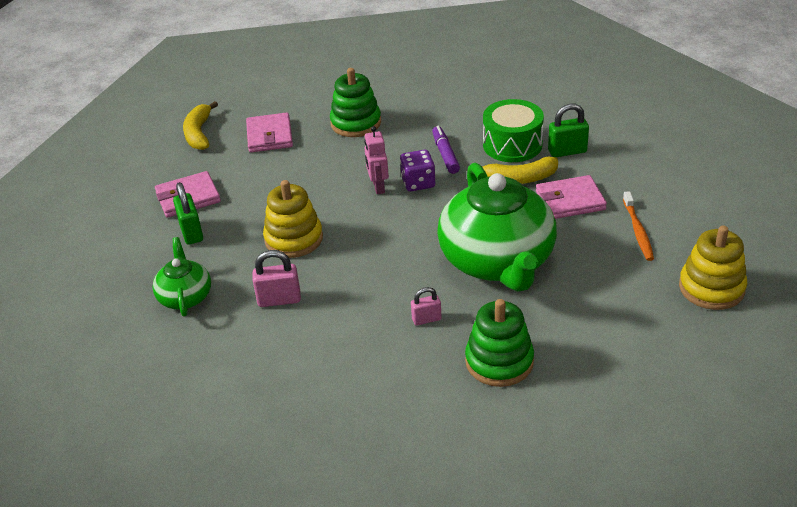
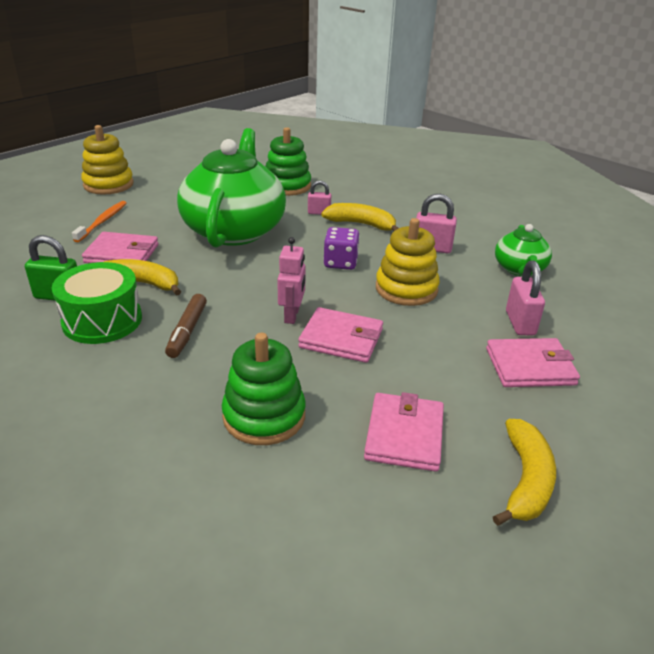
camera: 165 degrees left, 5 degrees down
(191, 232) = (520, 323): green padlock -> pink padlock
(331, 180) = (341, 339): none -> pink wallet
(368, 314) = (361, 224): none -> yellow banana
(418, 183) = (245, 308): purple dice -> purple dice (340, 262)
(445, 154) = (187, 331): purple marker -> brown marker

